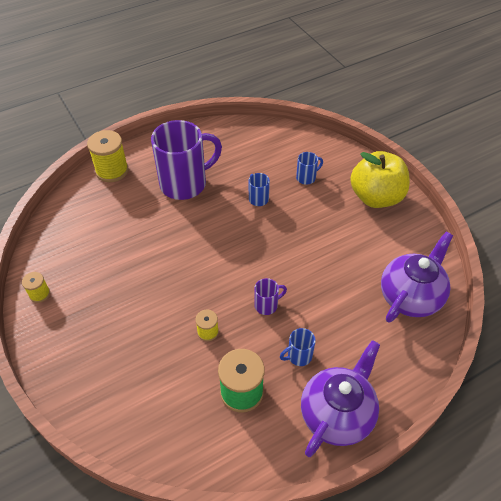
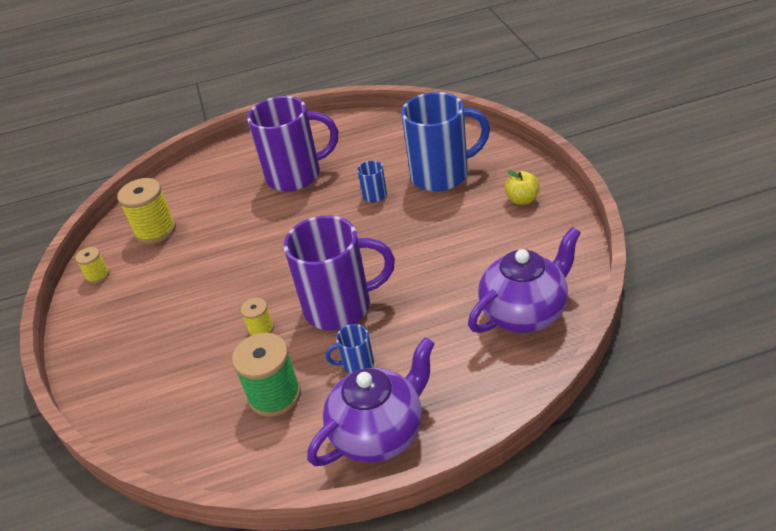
camera: 20 degrees right, 10 degrees down
(112, 171) = (221, 160): yellow spool -> yellow spool (155, 230)
(267, 305) = (340, 307): purple mug -> purple mug, size x2.34
(306, 177) = (442, 175): blue mug -> blue mug, size x2.34
(376, 197) = (522, 200): yellow apple -> yellow apple, size x0.47

